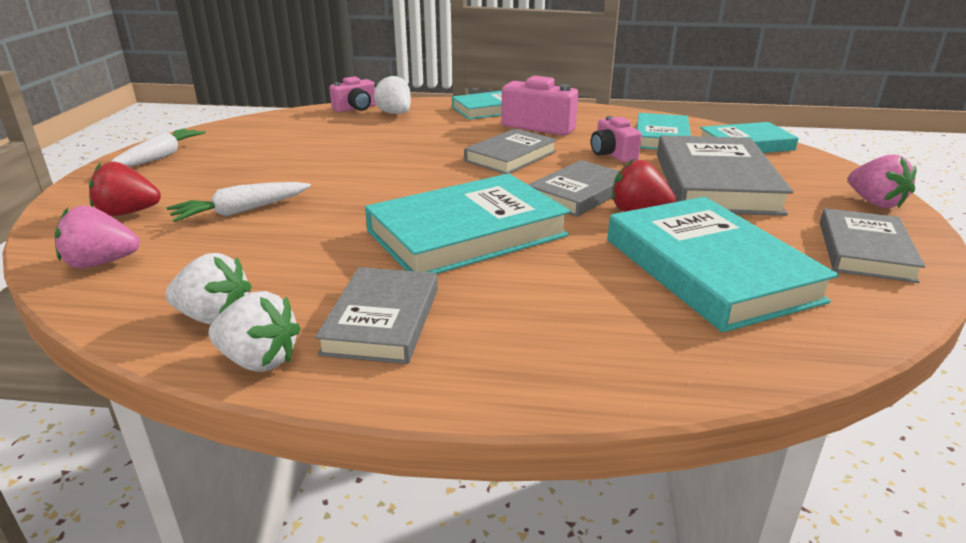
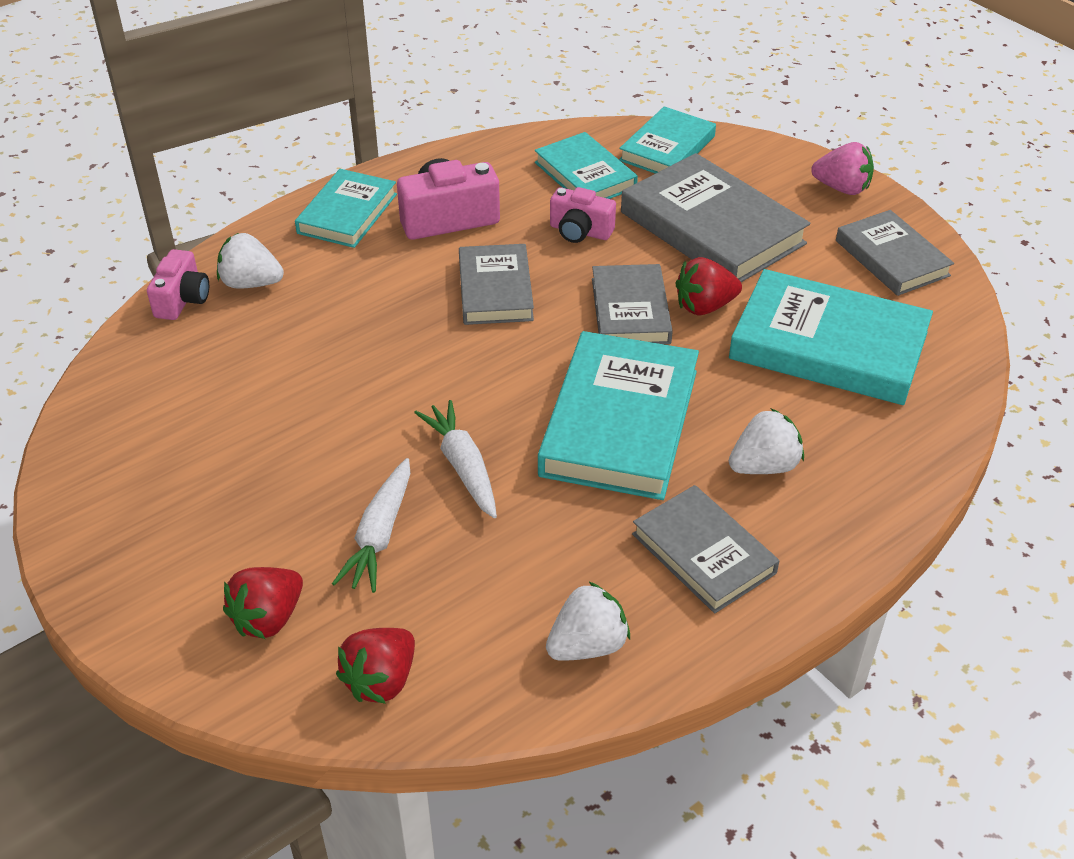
camera: 45 degrees left, 15 degrees up
(101, 263) = (381, 680): pink strawberry -> red strawberry
(160, 157) = (114, 530): white carrot -> white carrot (463, 466)
(259, 360) = (685, 648): white strawberry -> white strawberry (764, 466)

